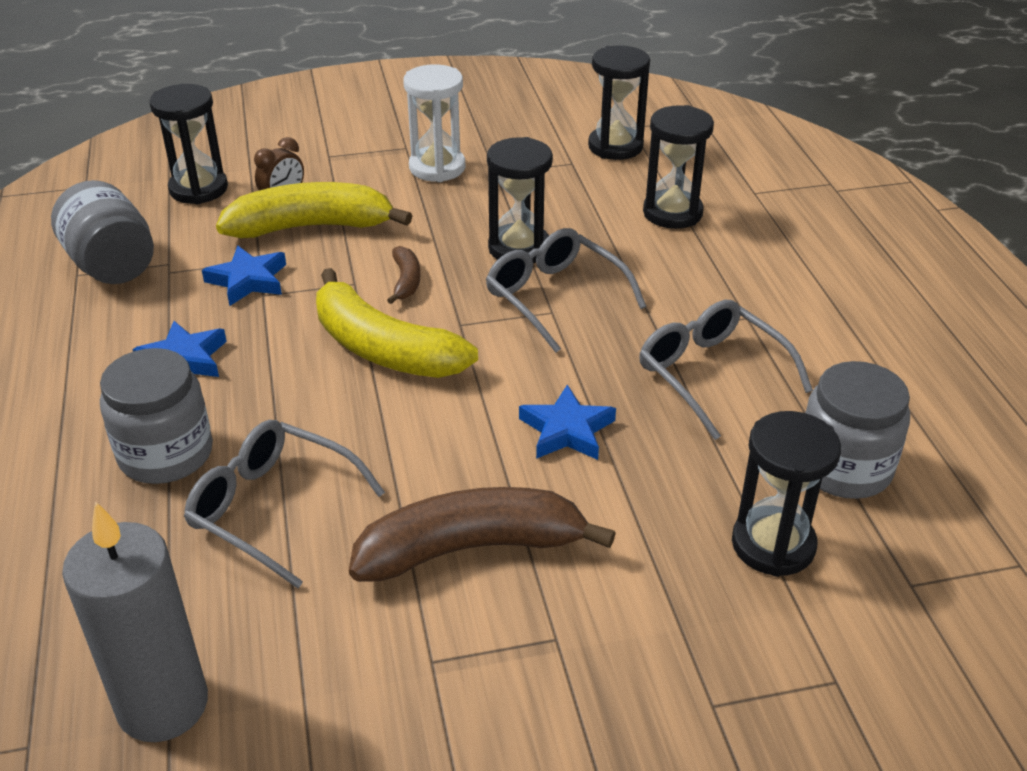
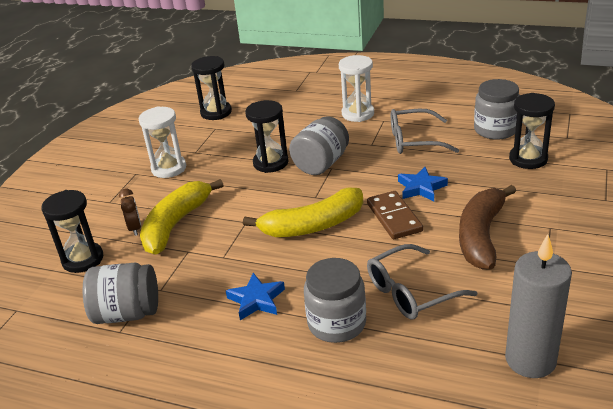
camera: 55 degrees left, 5 degrees down
(248, 280) = (203, 259): blue star -> none
(406, 281) = (262, 204): brown banana -> none
(459, 426) = (394, 217): none -> brown domino
(555, 297) = (321, 164): grey glasses -> grey jar
(672, 213) = (288, 114): black hourglass -> none
(741, 282) = (358, 114): none -> white hourglass

